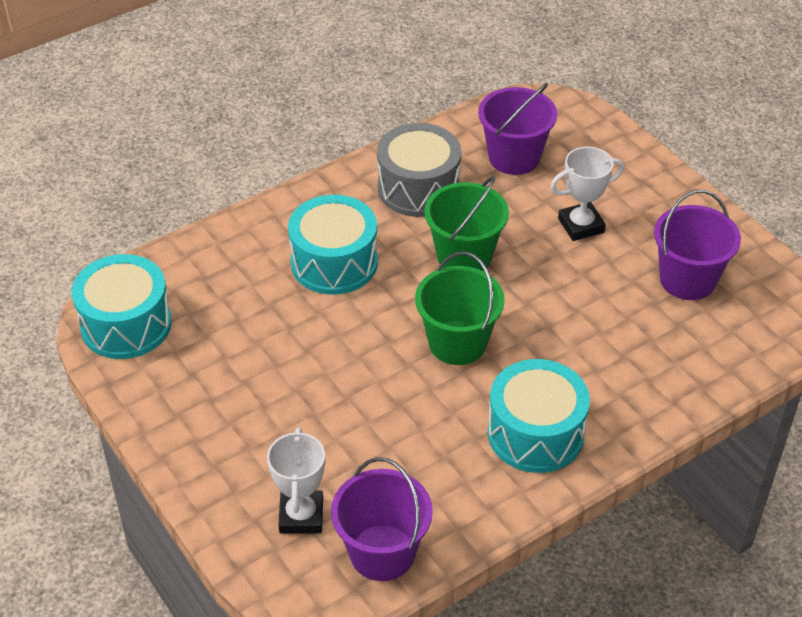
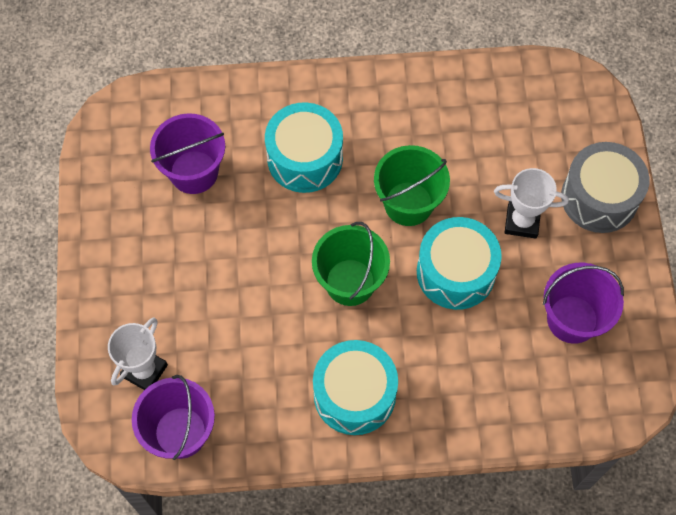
camera: 30 degrees right, 20 degrees up
(126, 324) = (121, 138): turquoise drum -> turquoise drum (455, 272)
(418, 188) = (416, 118): grey drum -> grey drum (599, 197)
(514, 157) = (513, 125): purple bucket -> purple bucket (194, 172)

